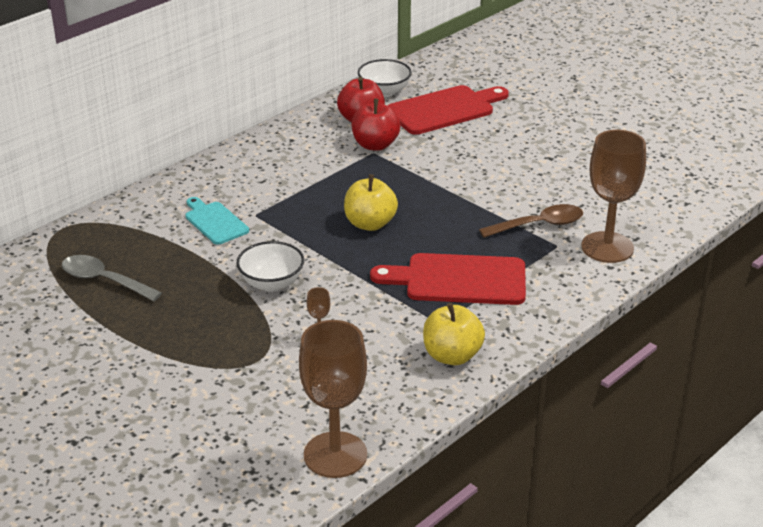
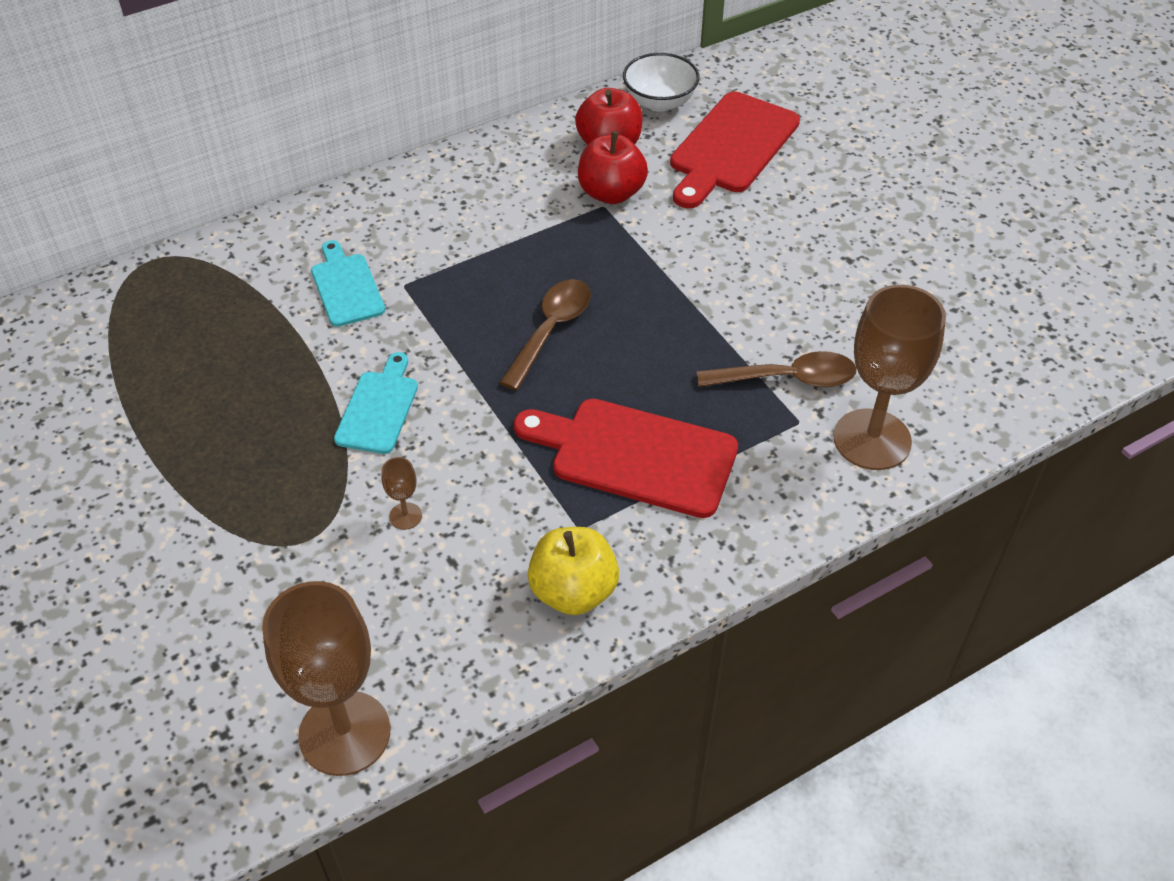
camera: 15 degrees right, 15 degrees up
(104, 280) = (166, 359): grey spoon -> none
(271, 283) = (378, 408): white bowl -> turquoise cutting board
(370, 224) = (551, 330): yellow apple -> brown spoon
(444, 110) = (731, 147): red cutting board -> red cutting board turned 135 degrees clockwise

